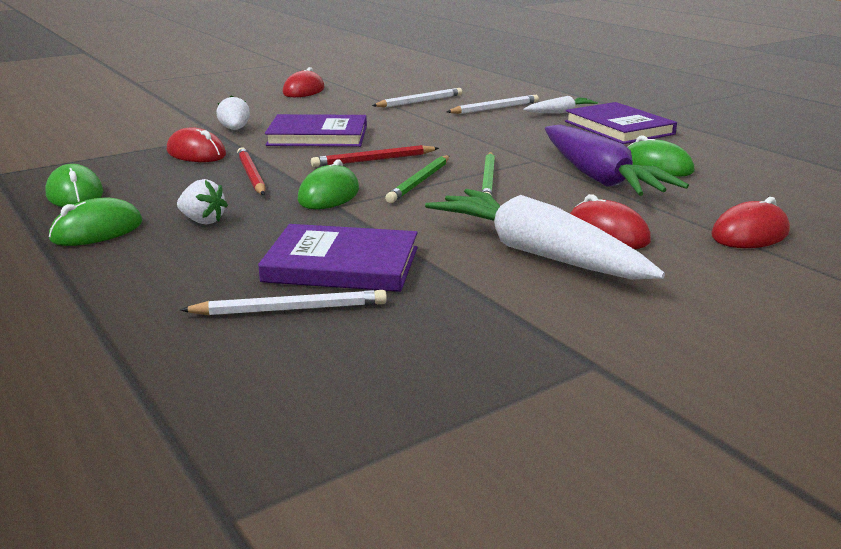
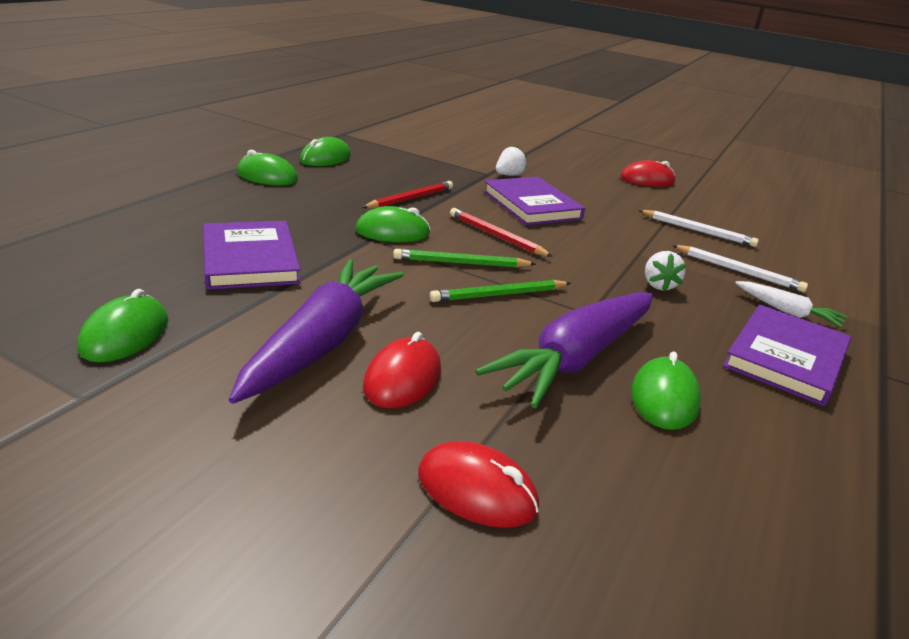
camera: 60 degrees right, 5 degrees up
(196, 153) = (439, 174): red mouse -> none
(203, 221) = (304, 201): white strawberry -> white strawberry (658, 285)
(290, 309) = (162, 255): white pencil -> none
(480, 339) = (125, 335): none -> green mouse
(537, 253) = (322, 342): white carrot -> purple carrot

